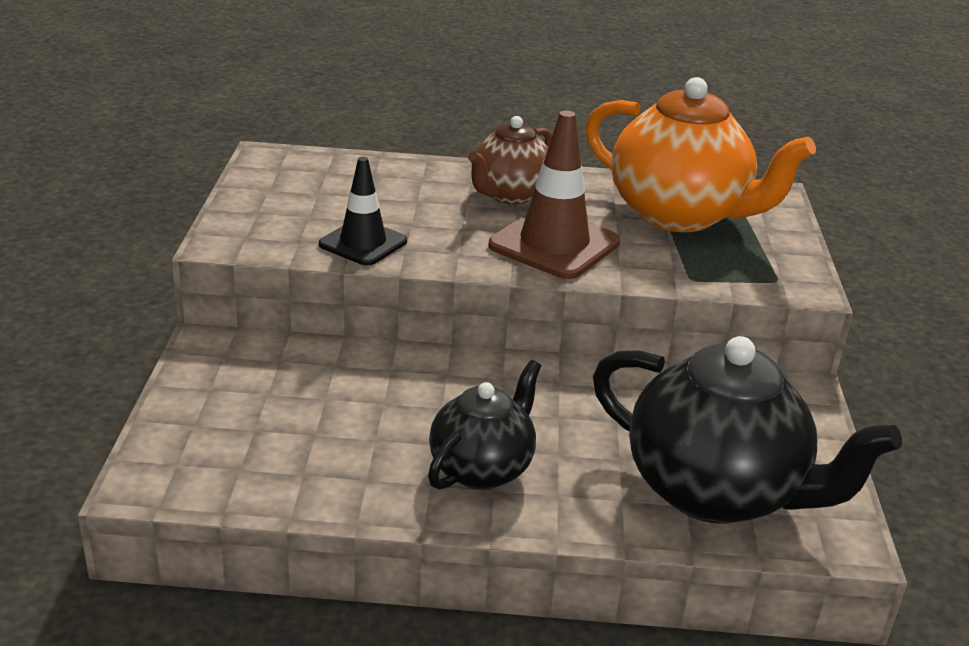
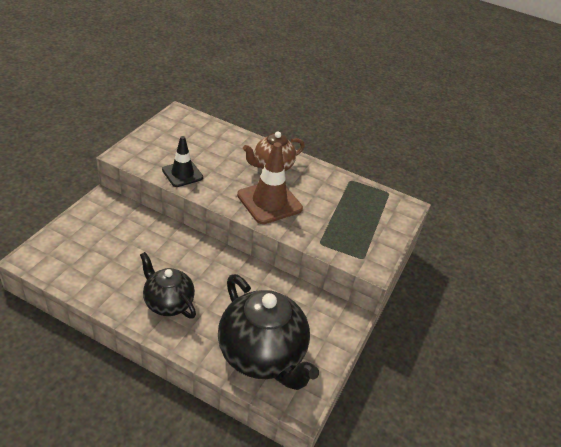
camera: 20 degrees right, 10 degrees up
(482, 468) = (168, 303): black teapot -> black teapot turned 105 degrees counterclockwise
(680, 215) = (347, 204): orange teapot -> none

